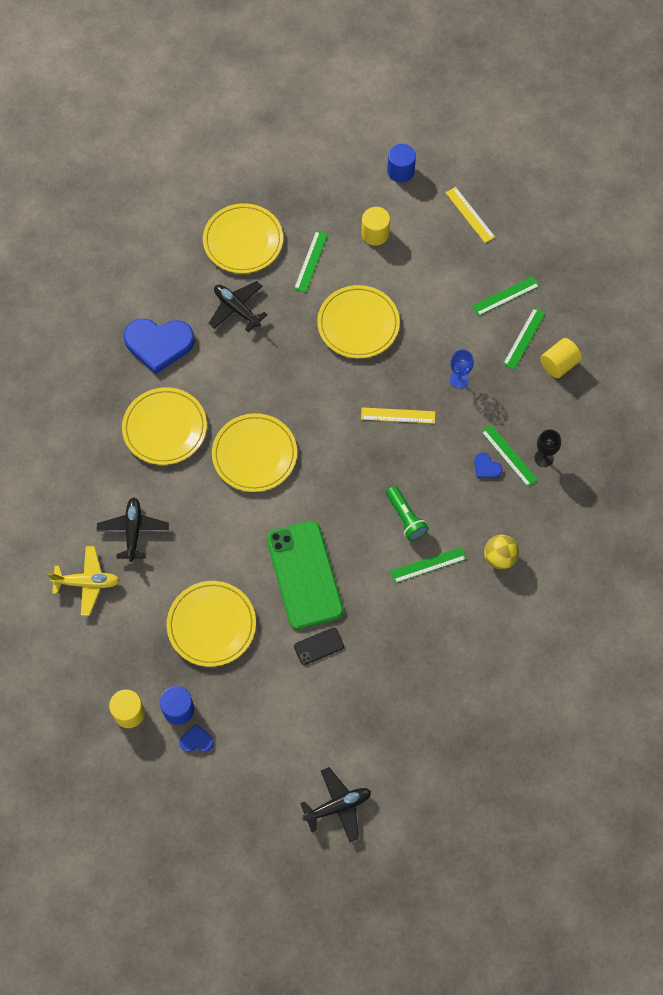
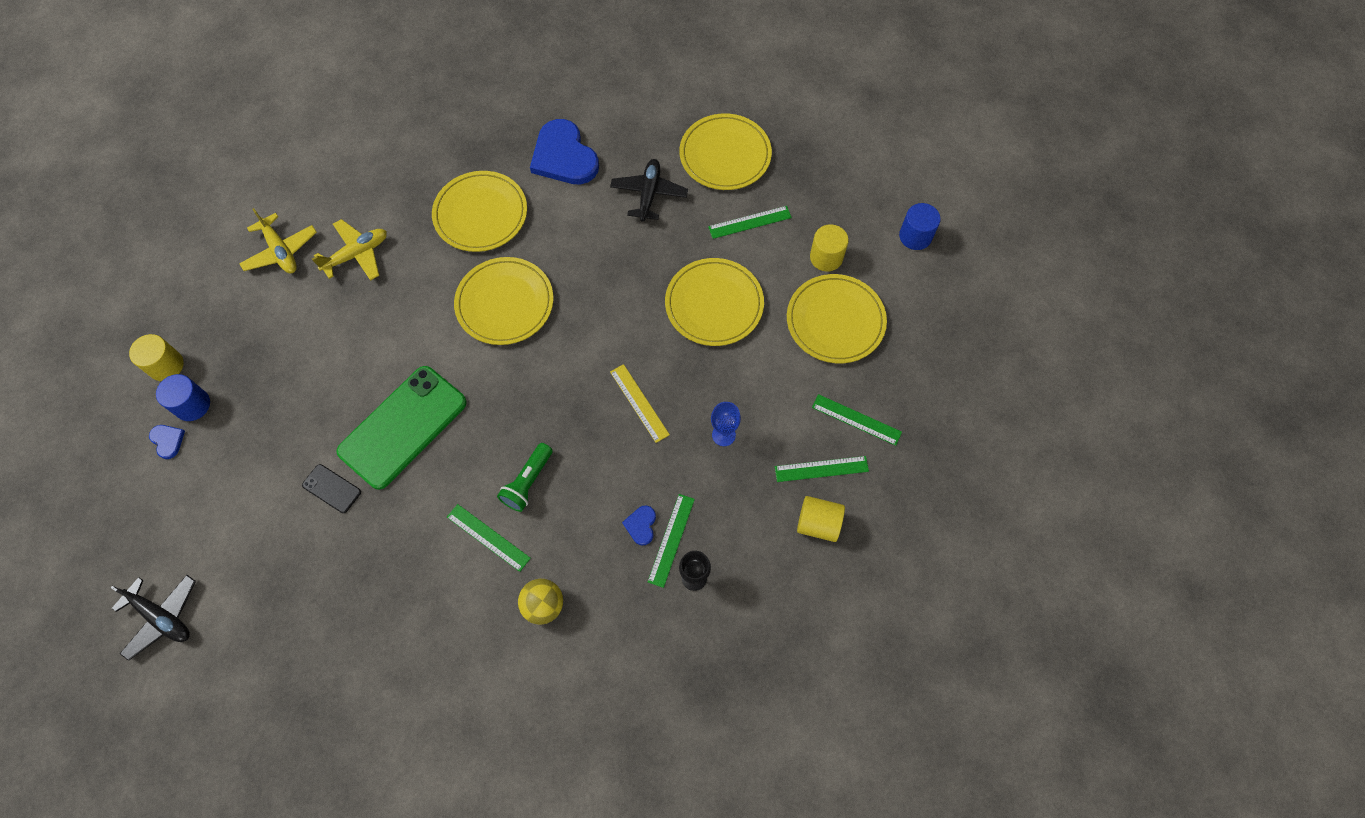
camera: 55 degrees right, 0 degrees up
(133, 531) = (357, 254): black plane -> yellow plane
(211, 625) = (298, 378): yellow plate -> yellow plate (835, 321)
(470, 215) = (921, 327): yellow ruler -> none

